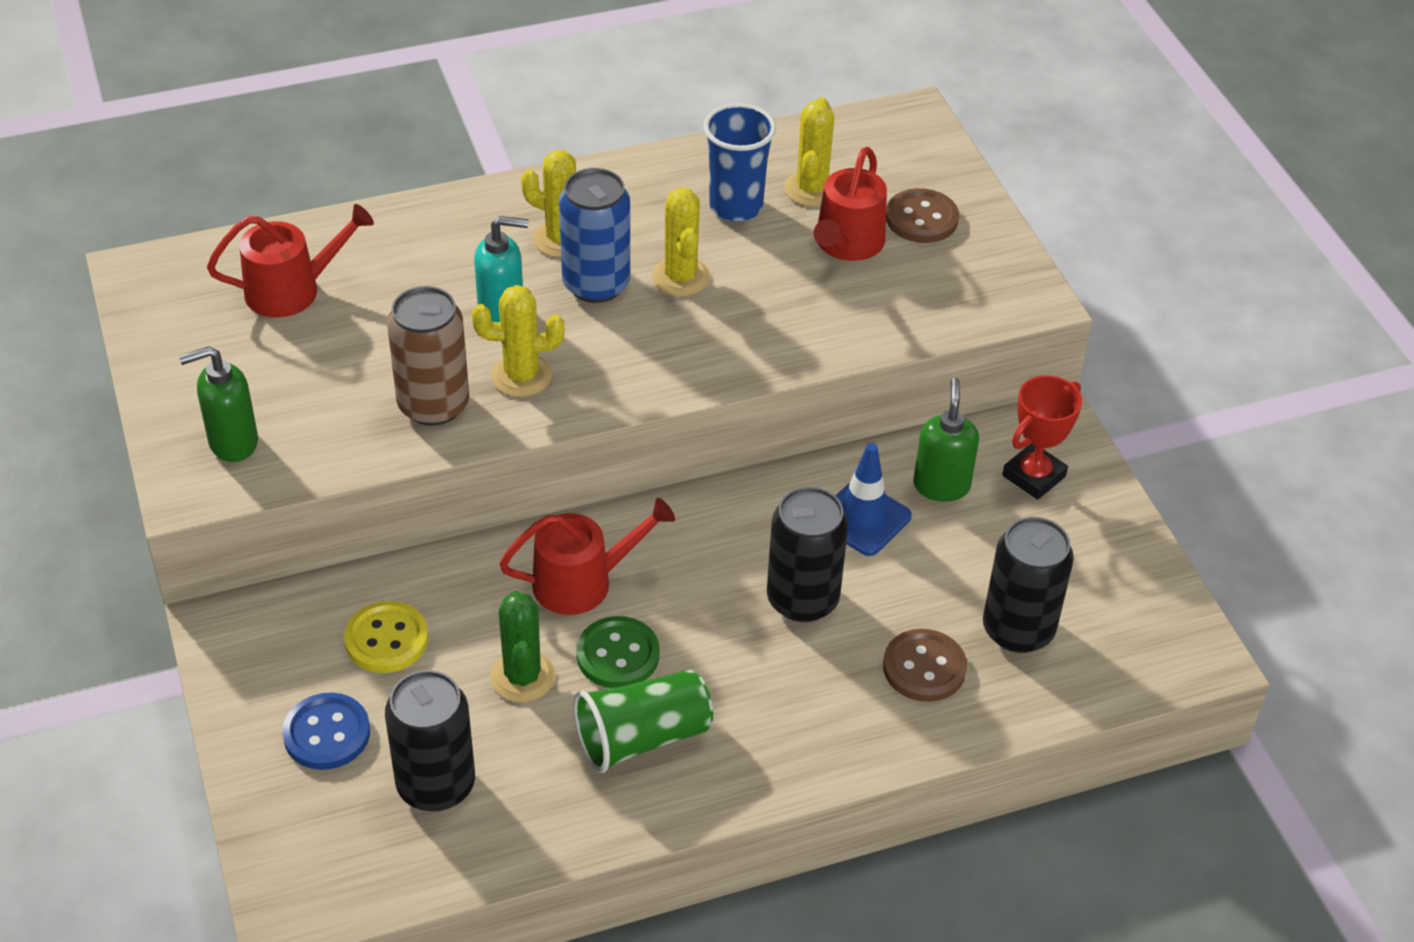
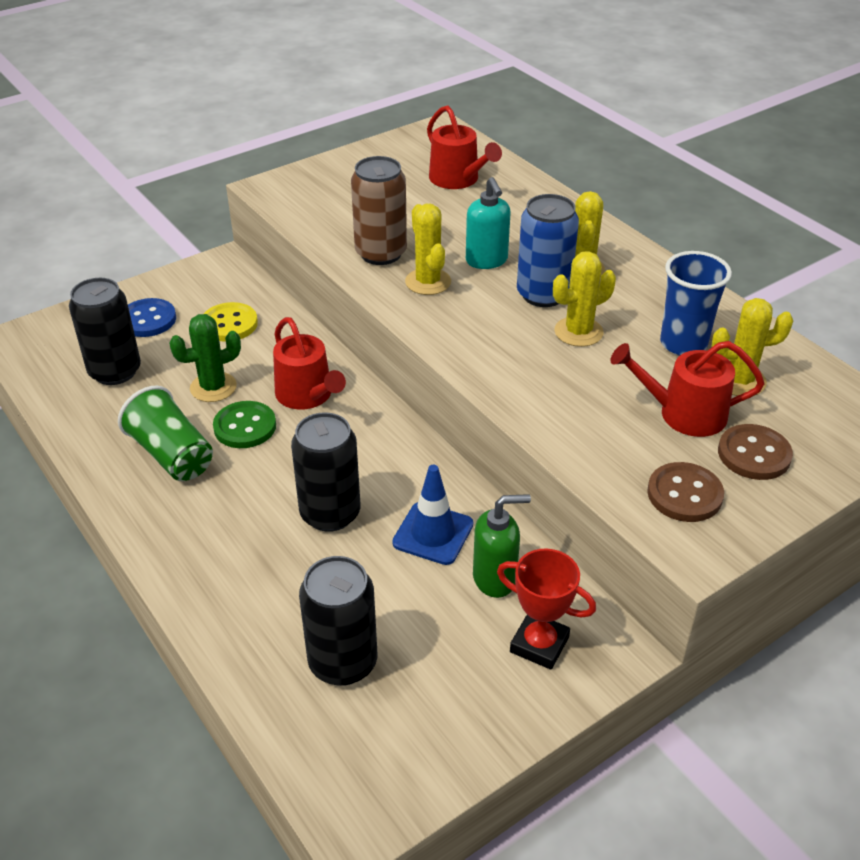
camera: 75 degrees right, 5 degrees down
(232, 442) = (313, 191): green soap dispenser -> none
(924, 668) = (280, 603): brown button -> brown button (684, 494)

